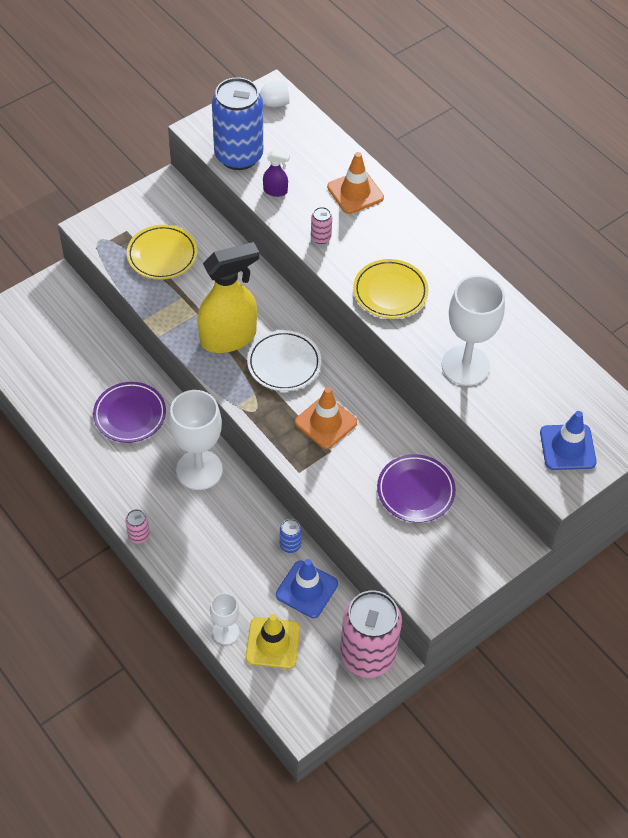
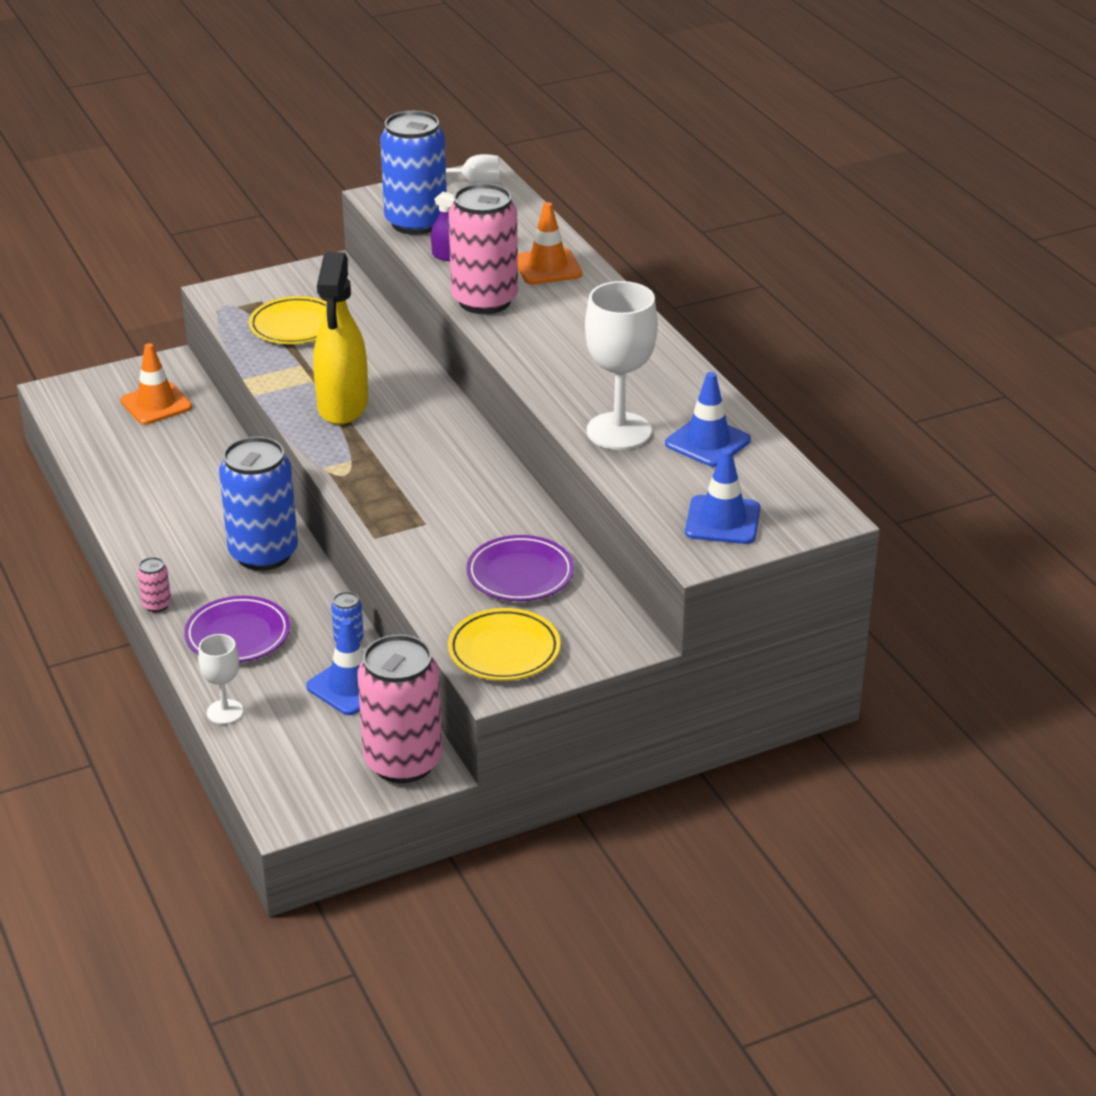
camera: 15 degrees right, 20 degrees down
(130, 415) = (200, 492): purple plate -> purple plate (238, 635)
(199, 470) = (263, 554): white goblet -> blue can
(229, 338) = (343, 406): yellow spray bottle -> yellow spray bottle turned 105 degrees clockwise
(273, 643) = (281, 731): yellow traffic cone -> none
(284, 363) = (402, 437): white plate -> none
(320, 237) = (484, 301): pink can -> pink can, size x2.47
(326, 422) = (431, 496): orange traffic cone -> orange traffic cone (156, 404)
(390, 292) = (551, 356): yellow plate -> yellow plate (504, 650)
(532, 366) = (707, 442): none -> blue traffic cone

